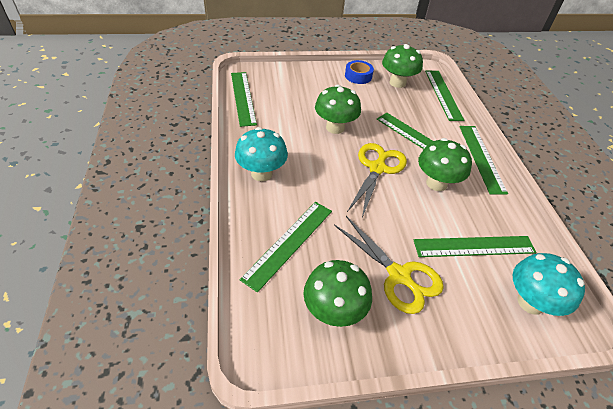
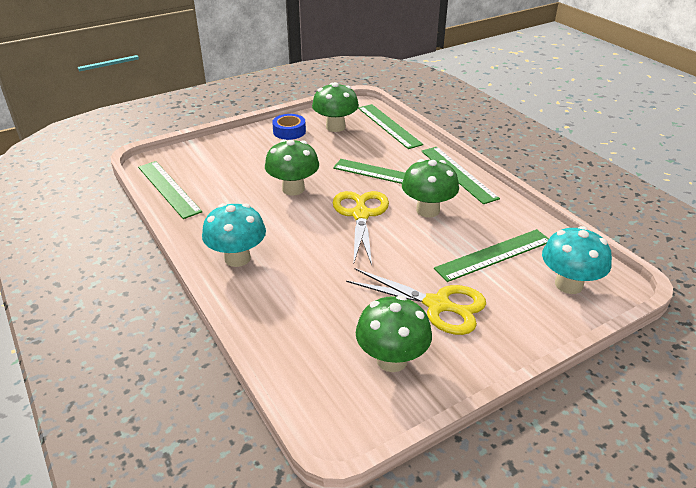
camera: 20 degrees left, 10 degrees down
(288, 243) = (308, 315): green ruler -> none

